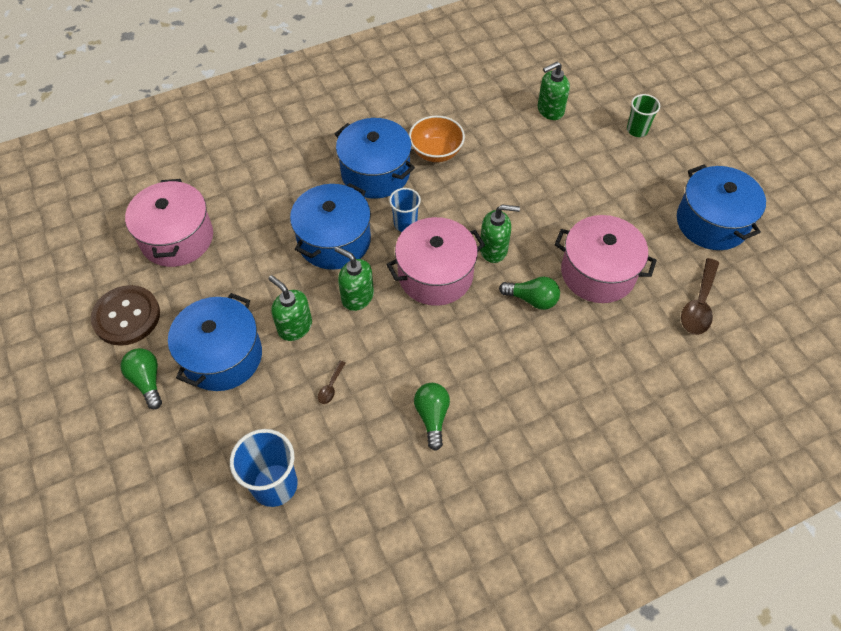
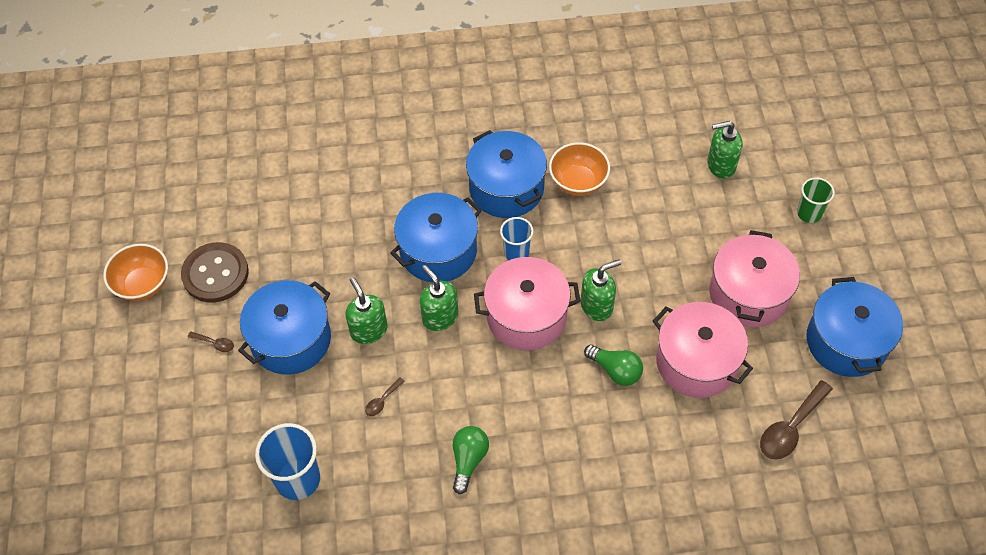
camera: 20 degrees right, 0 degrees up
(55, 346) = (143, 284): none -> orange bowl
(147, 381) = (215, 343): green light bulb -> brown spoon
(177, 238) = (287, 206): pink pot -> pink pot (748, 294)
(493, 249) = (597, 306): green soap dispenser -> green soap dispenser turned 45 degrees counterclockwise

